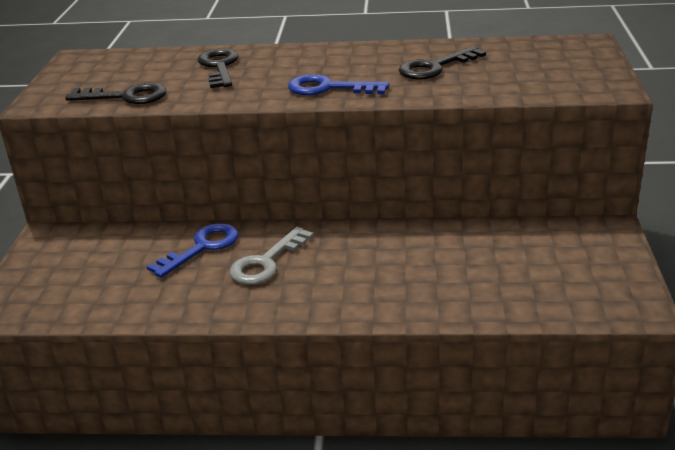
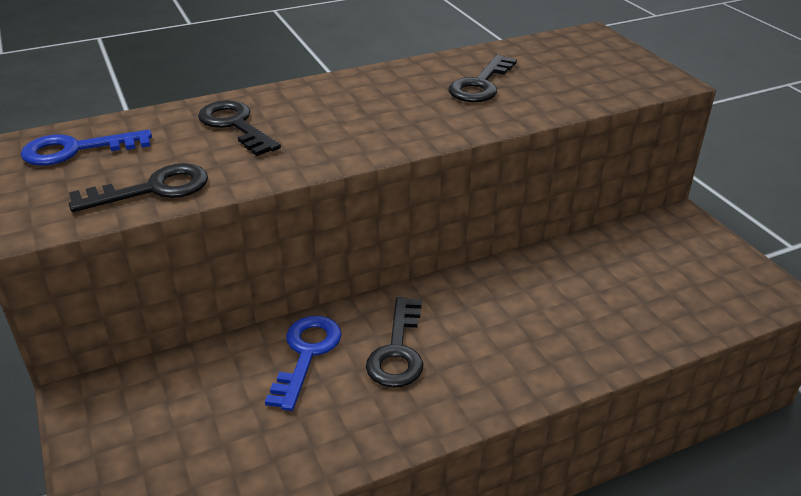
camera: 30 degrees left, 5 degrees up
(266, 262) = (398, 351): grey key -> black key
(328, 88) = (396, 130): blue key -> blue key (76, 150)

